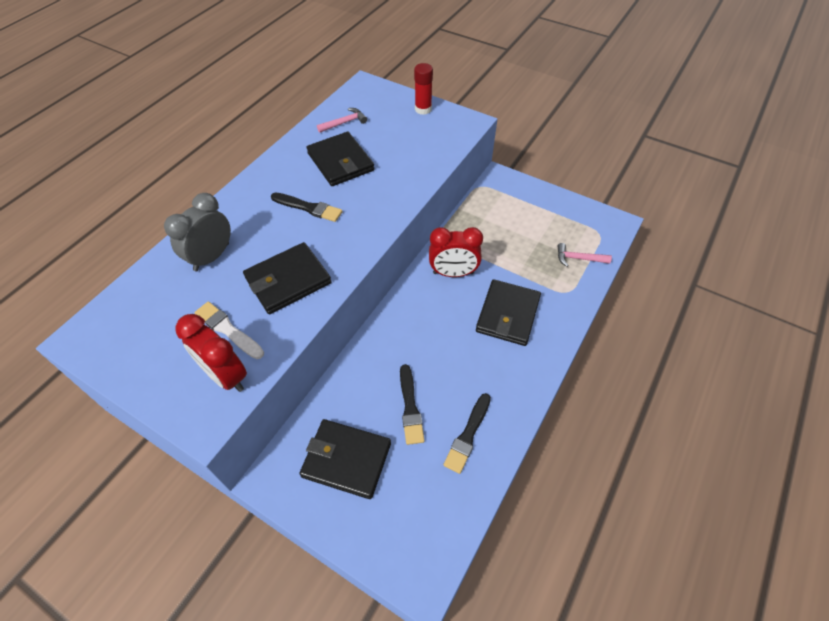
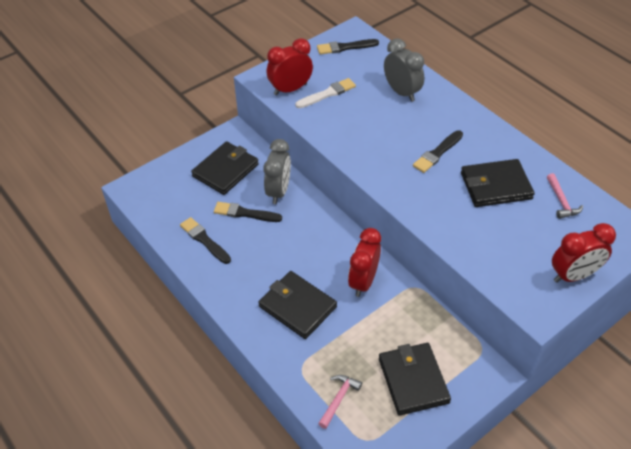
camera: 110 degrees right, 5 degrees down
(120, 338) = (345, 47): none -> black brush
(288, 280) = (359, 129): black wallet -> black wallet (413, 380)
(363, 384) = (278, 191): none -> grey clock
(423, 109) = (573, 275): red glue stick -> red clock

